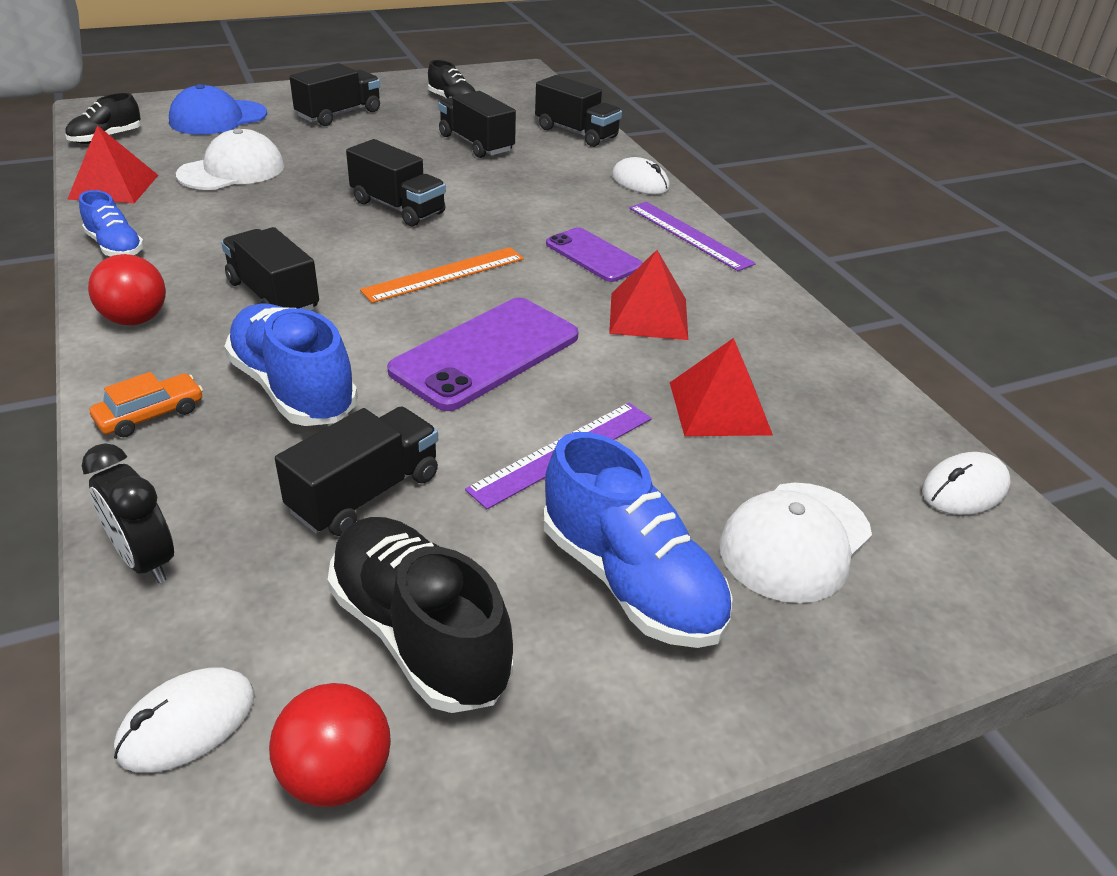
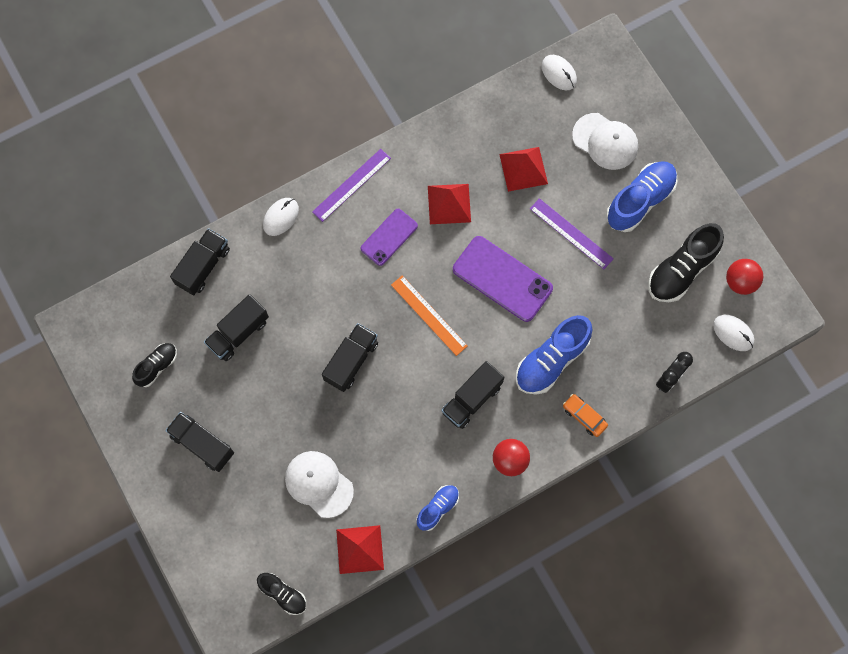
camera: 95 degrees left, 35 degrees up
(218, 118) = (229, 531): blue cap -> none
(365, 493) = (614, 308): black truck -> none

